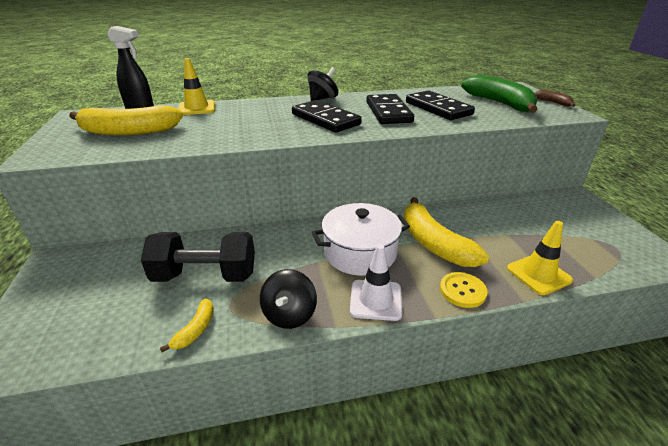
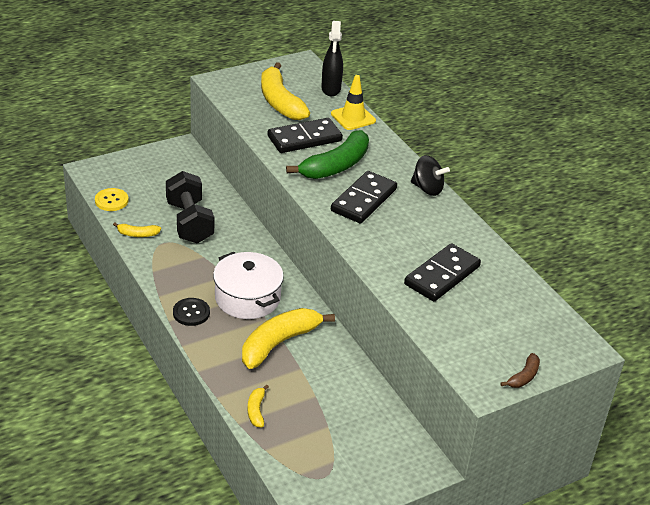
camera: 70 degrees right, 5 degrees up
(289, 314) = (163, 272): black spinning top -> none
(375, 300) = (191, 313): white traffic cone -> black button
(388, 112) = (408, 239): black domino -> black domino (304, 139)
(462, 291) = (217, 361): yellow button -> yellow button (111, 201)
(499, 103) = (492, 326): green banana -> green banana (336, 166)
(538, 274) = (256, 410): yellow traffic cone -> yellow banana

